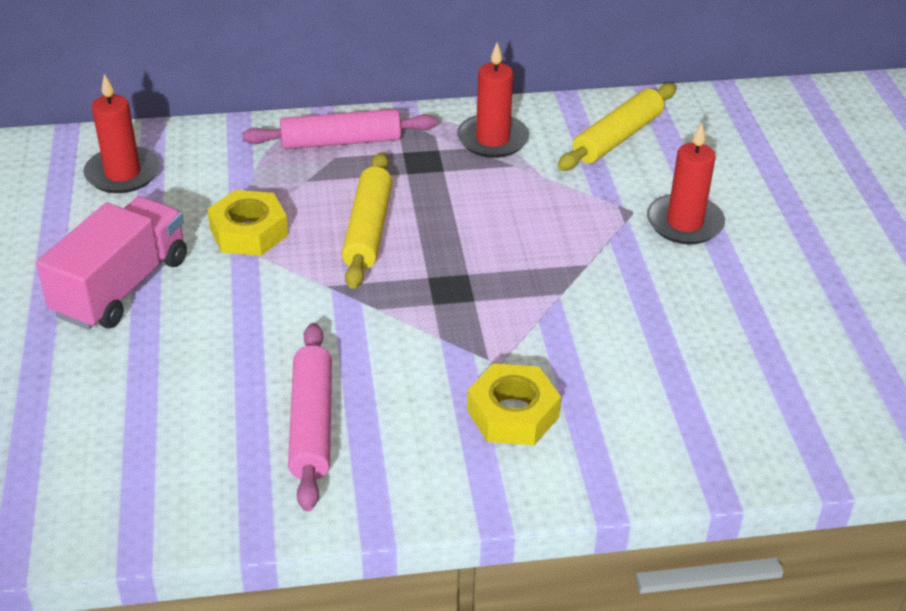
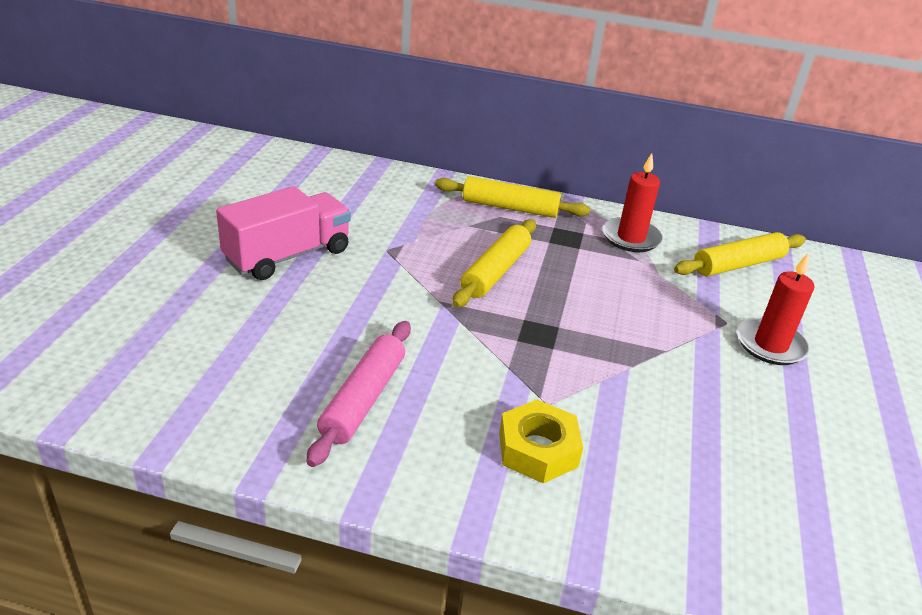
camera: 20 degrees right, 5 degrees down
(123, 174) = (339, 185): red candle -> none
(249, 232) = (403, 247): yellow nut -> none
(341, 142) = (510, 207): pink rolling pin -> yellow rolling pin

